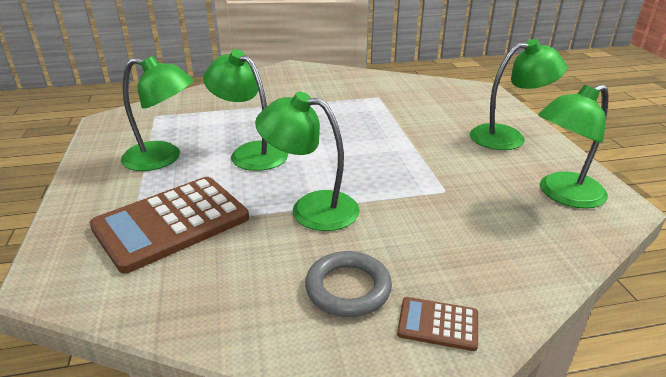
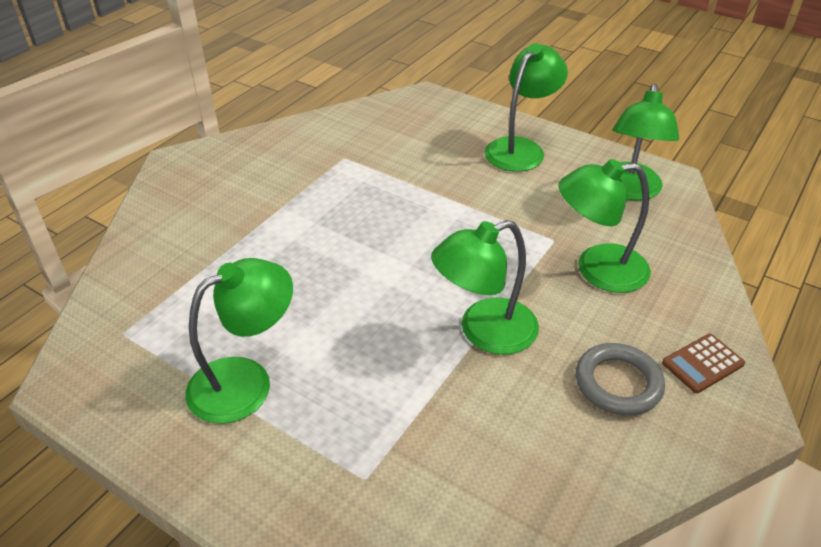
camera: 45 degrees left, 10 degrees up
(171, 223) = (392, 442): brown calculator -> none
(250, 152) = (330, 309): green lamp -> green lamp (597, 269)

